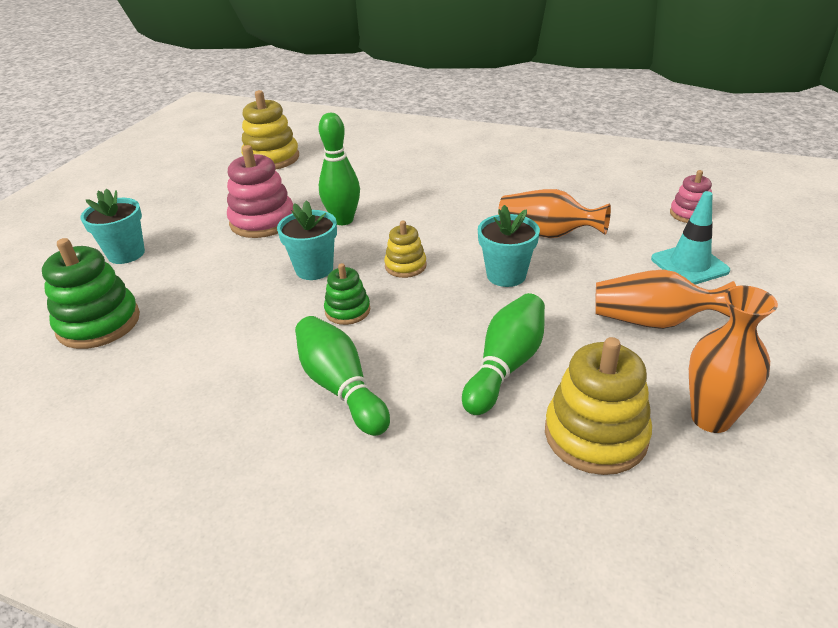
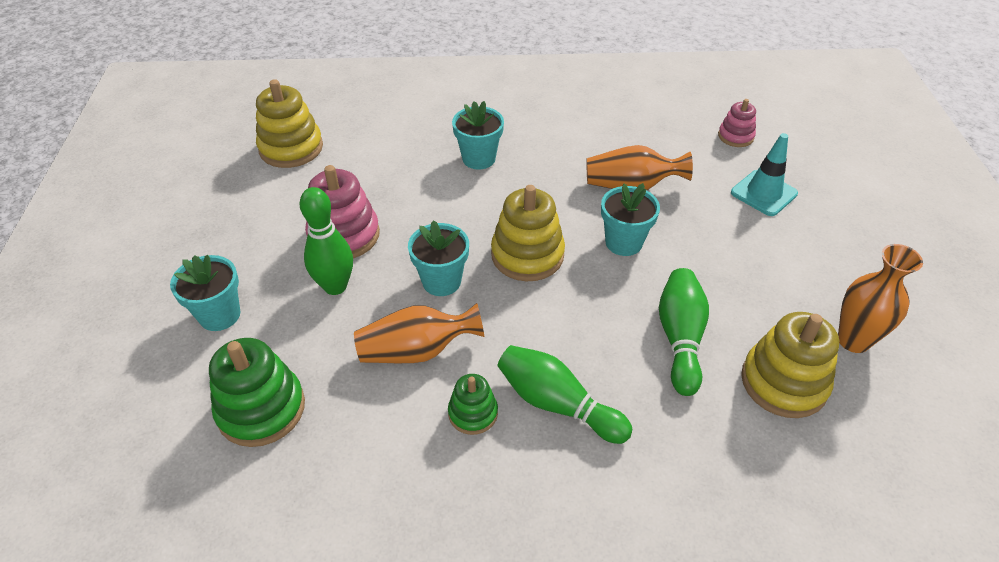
camera: 25 degrees left, 10 degrees up
(343, 220) = (429, 214): green bowling pin -> green bowling pin (335, 286)
(347, 310) = (507, 320): green stacking toy -> green stacking toy (473, 413)
(405, 266) = (527, 255): yellow stacking toy -> yellow stacking toy, size x1.75
(418, 189) = (479, 158): none -> turquoise flower pot
(652, 321) = (766, 260): orange vase -> orange vase (417, 350)

